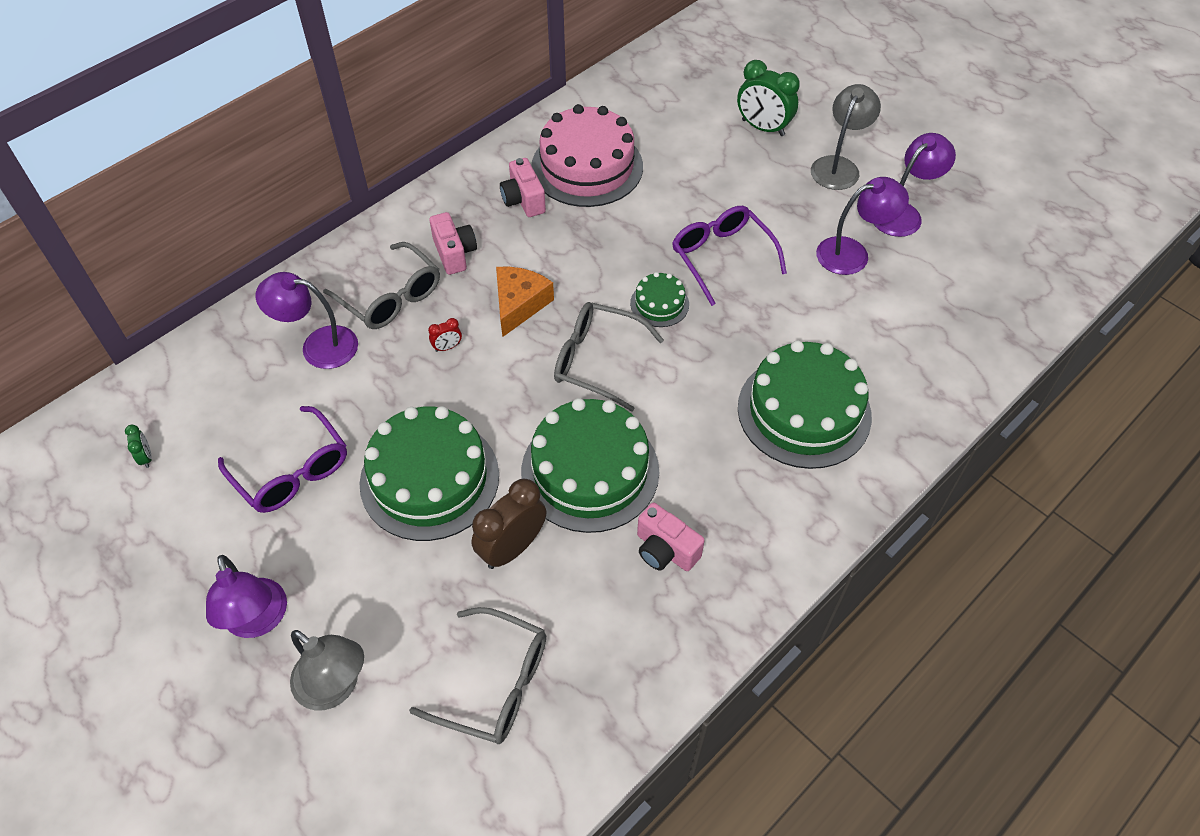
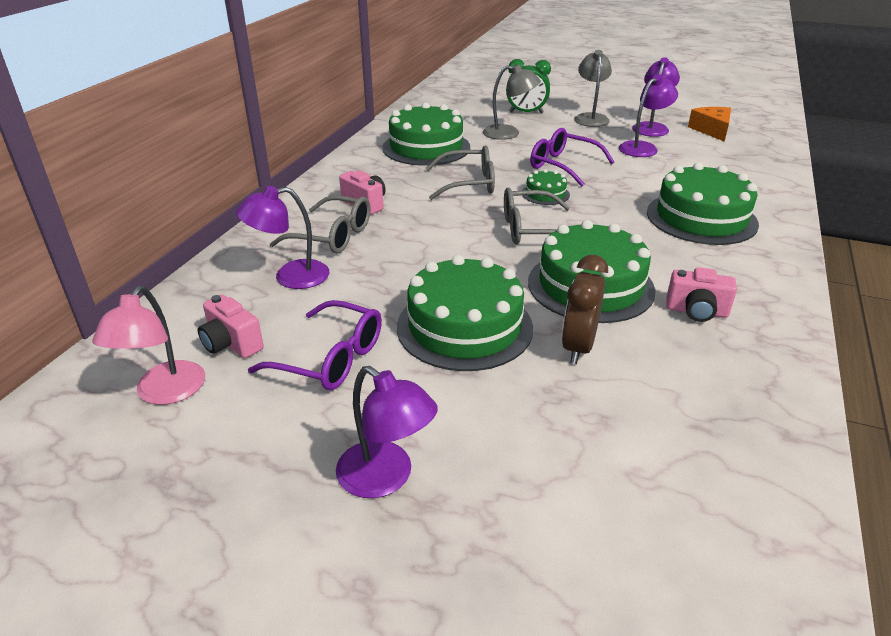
camera: 25 degrees left, 20 degrees down
(146, 457) = (164, 393): green clock -> pink lamp
(335, 687) = (514, 501): grey lamp -> grey lamp (509, 133)
(447, 347) = (406, 251): red clock -> none
(494, 684) = (659, 441): grey glasses -> grey glasses (468, 183)
(519, 304) = (442, 216): orange cheese -> orange cheese (712, 130)
(523, 200) = (395, 170): pink camera -> pink camera (231, 344)
(587, 167) = (426, 147): pink cake -> green cake

